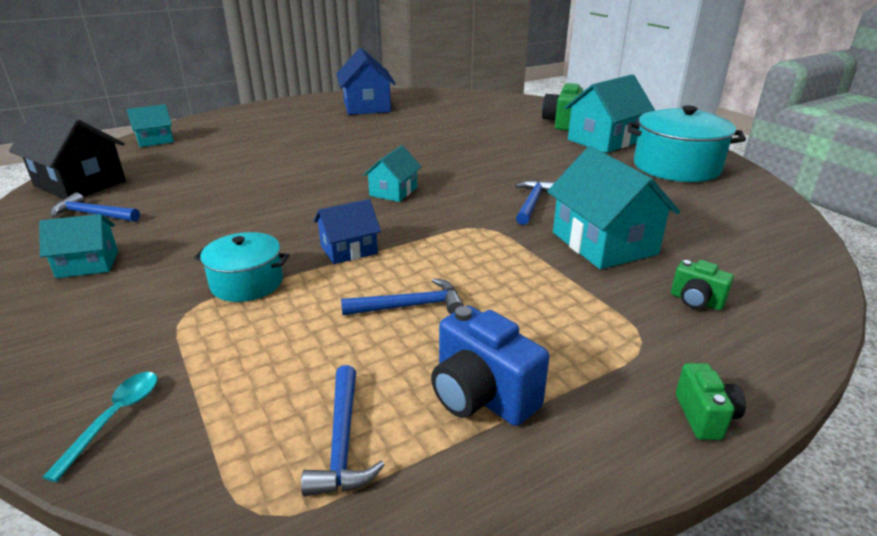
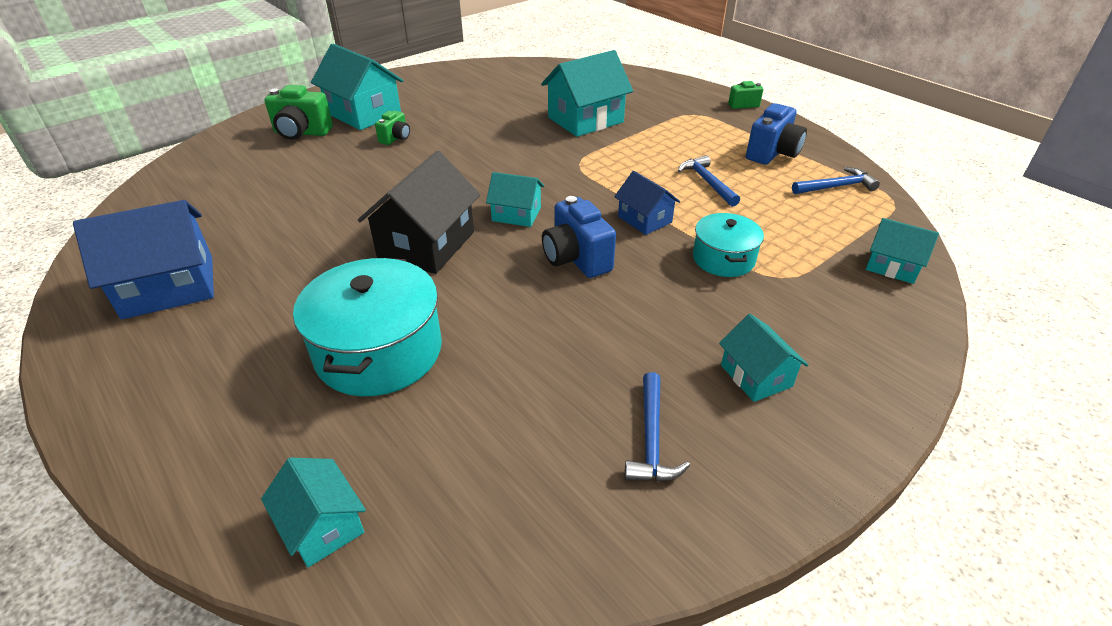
camera: 100 degrees left, 10 degrees up
(80, 183) = (555, 525): black house -> black house (426, 245)
(115, 418) = (892, 266): turquoise spoon -> turquoise house
(307, 210) = (576, 259): none -> blue camera
(532, 203) = (524, 145): blue hammer -> none
(676, 167) = (434, 89): turquoise pot -> turquoise pot (379, 351)
(696, 301) = (645, 98): green camera -> green camera (396, 138)

